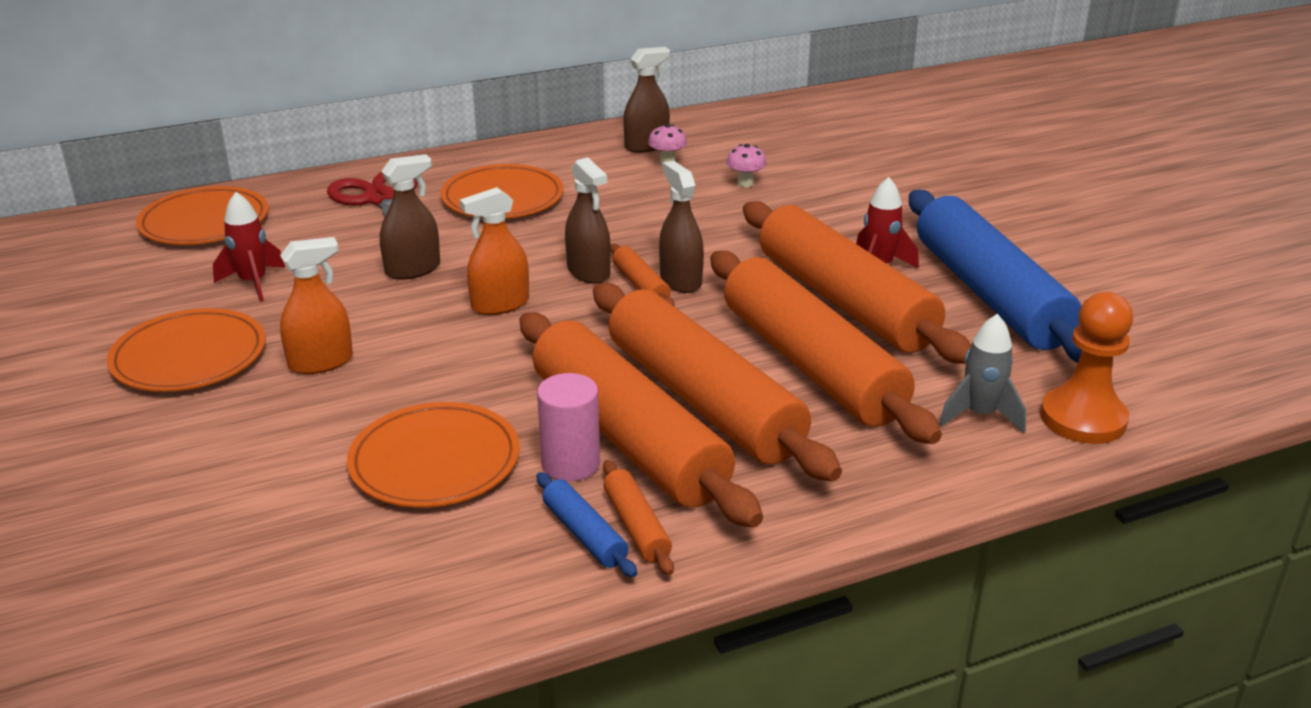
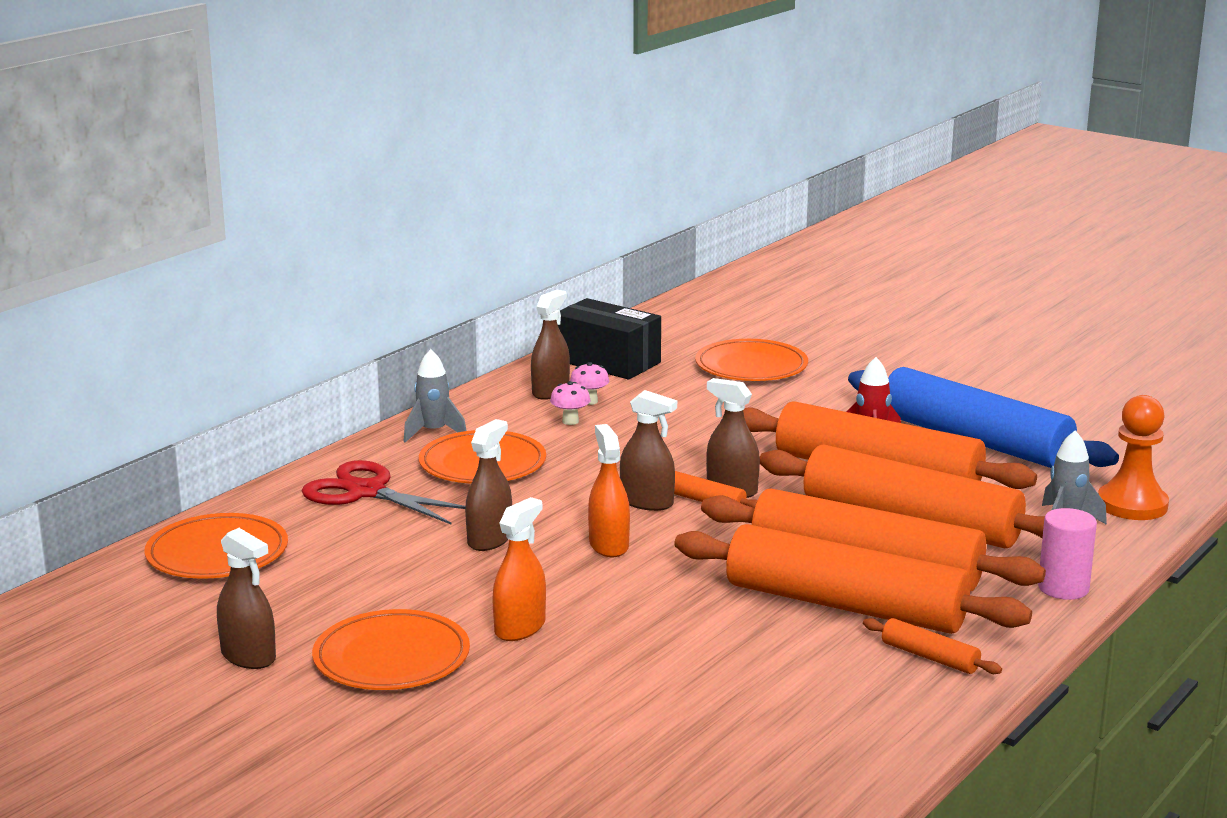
camera: 30 degrees left, 10 degrees down
(96, 320) = (248, 656): none -> brown spray bottle
(253, 283) = (355, 588): red rocket -> none
(435, 461) = (723, 664): orange plate -> orange plate (751, 366)
(500, 304) = (608, 545): orange spray bottle -> orange spray bottle turned 135 degrees clockwise
(503, 160) = (434, 432): none -> grey rocket
(570, 464) = (828, 635): pink cylinder -> pink cylinder (1063, 588)
(585, 534) = (901, 673): blue rolling pin -> none
(731, 129) = (607, 361): none -> black box
(745, 183) = (681, 403): pink mushroom -> pink mushroom (570, 421)

